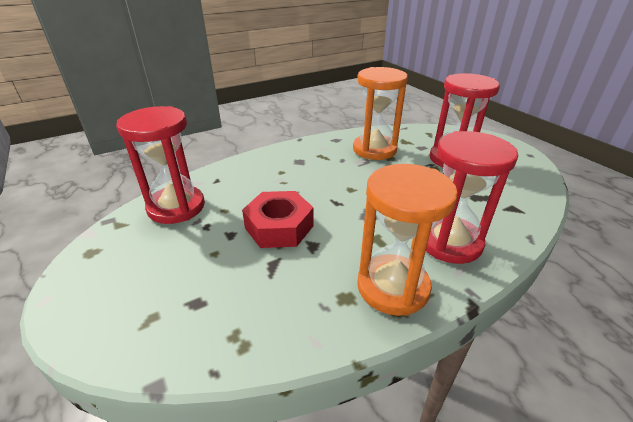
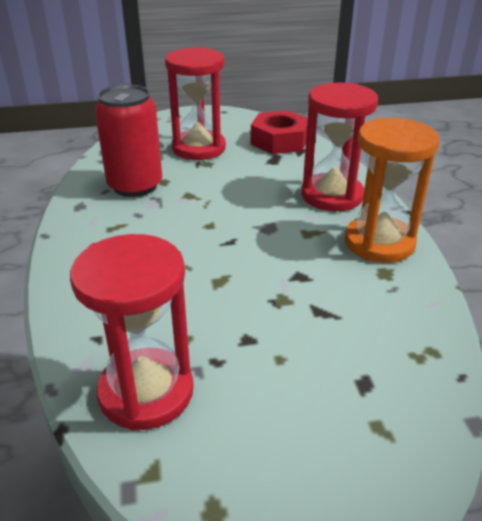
camera: 70 degrees left, 0 degrees up
(279, 227) = (254, 294): red nut -> red nut (279, 141)
(374, 149) = (135, 185): orange hourglass -> red can

